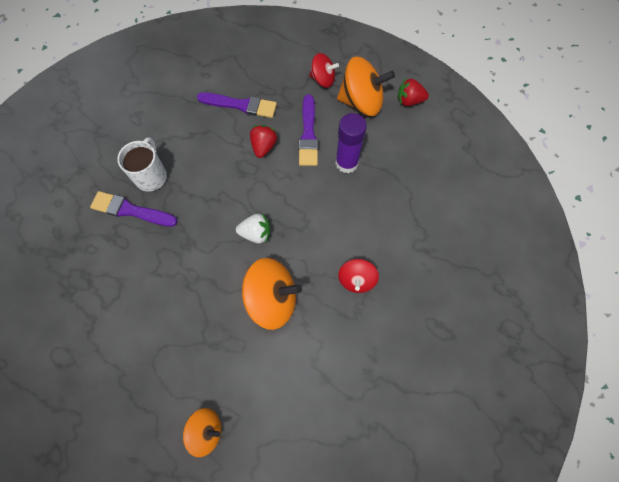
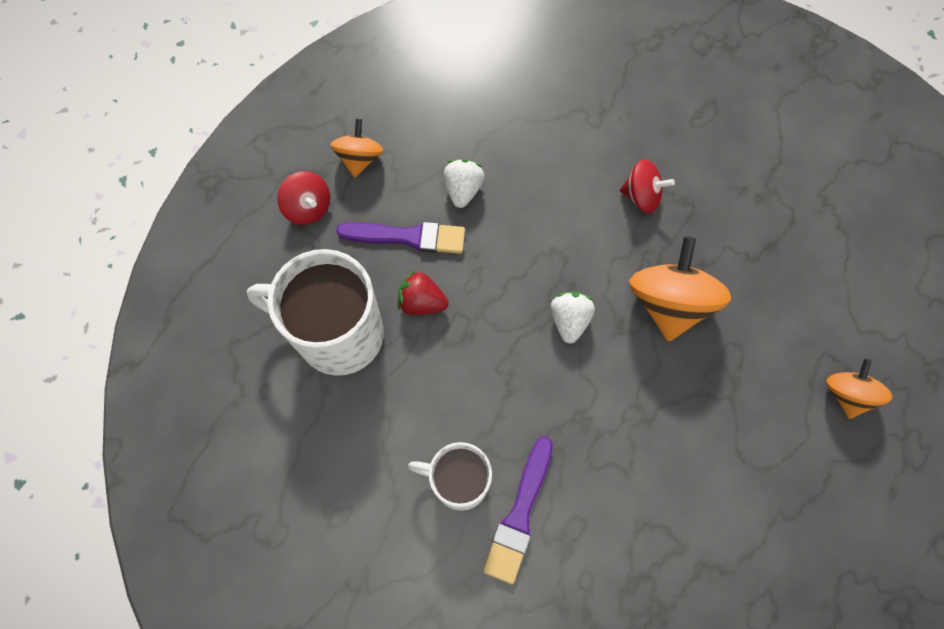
camera: 85 degrees left, 0 degrees up
(241, 105) = (338, 334): purple brush -> white mug
(323, 79) = (308, 208): red spinning top -> red spinning top turned 120 degrees clockwise
(346, 163) = (463, 190): purple glue stick -> white strawberry
(361, 102) = (360, 159): orange spinning top -> orange spinning top, size x0.58
(409, 101) = (368, 98): red strawberry -> none

